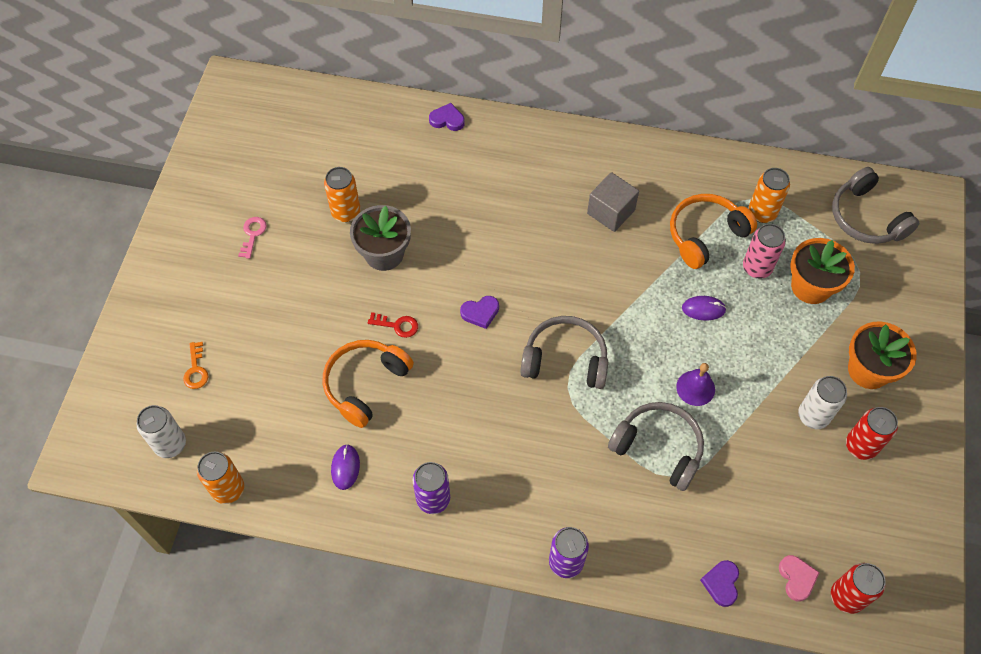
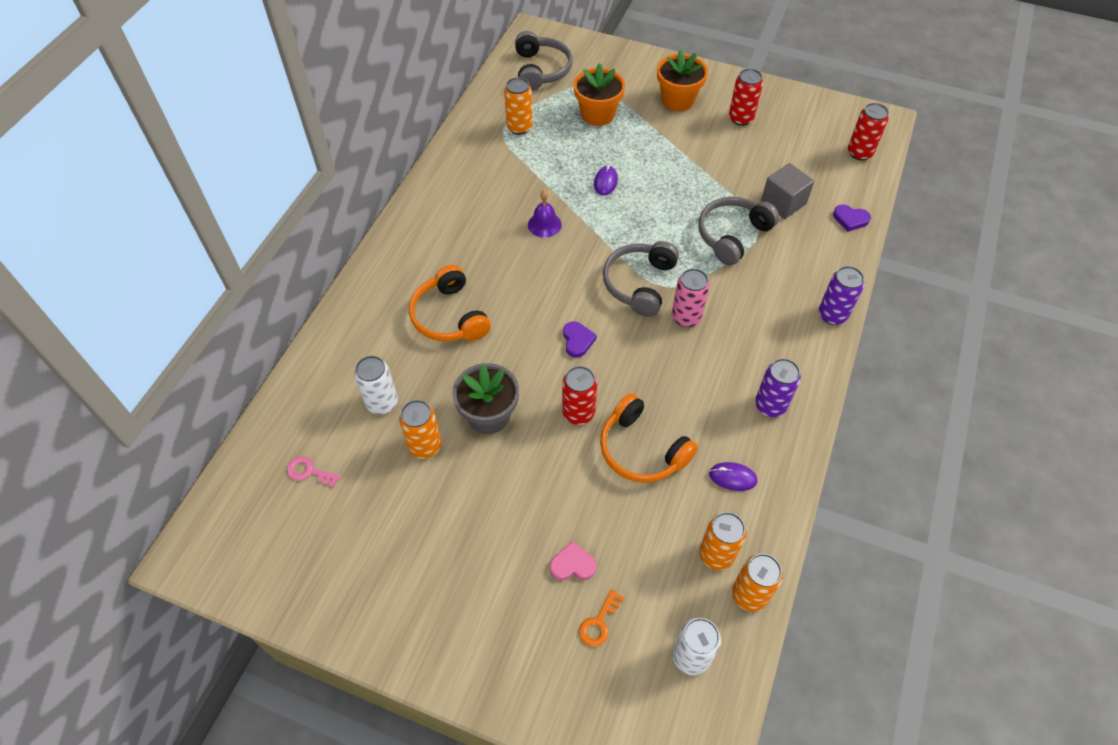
camera: 80 degrees left, 5 degrees down
(196, 370) = (599, 623): orange key -> orange key turned 120 degrees clockwise
(253, 234) = (428, 547): pink key -> pink key (309, 471)
(264, 458) = (716, 555): none -> orange can
(397, 325) = (578, 413): red key -> red can
(447, 119) = (334, 336): purple heart -> none
(611, 212) = (490, 225): grey cube -> grey cube (783, 202)
(695, 388) = (679, 201): purple bell -> purple bell (544, 224)
(705, 235) = (532, 166): orange headphones -> orange headphones (449, 316)
(757, 267) = (572, 141): pink can -> pink can (686, 317)
(797, 578) = (846, 176): pink heart -> pink heart (572, 565)
(813, 416) = (713, 138): white can -> white can (382, 403)
(866, 218) = (541, 70): grey headphones -> grey headphones turned 75 degrees counterclockwise

